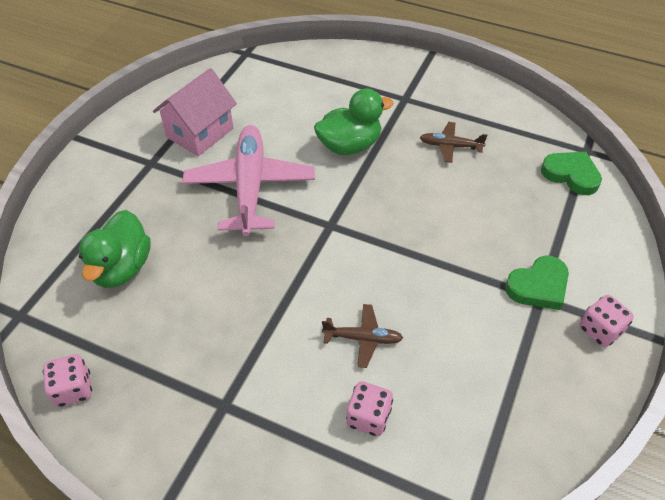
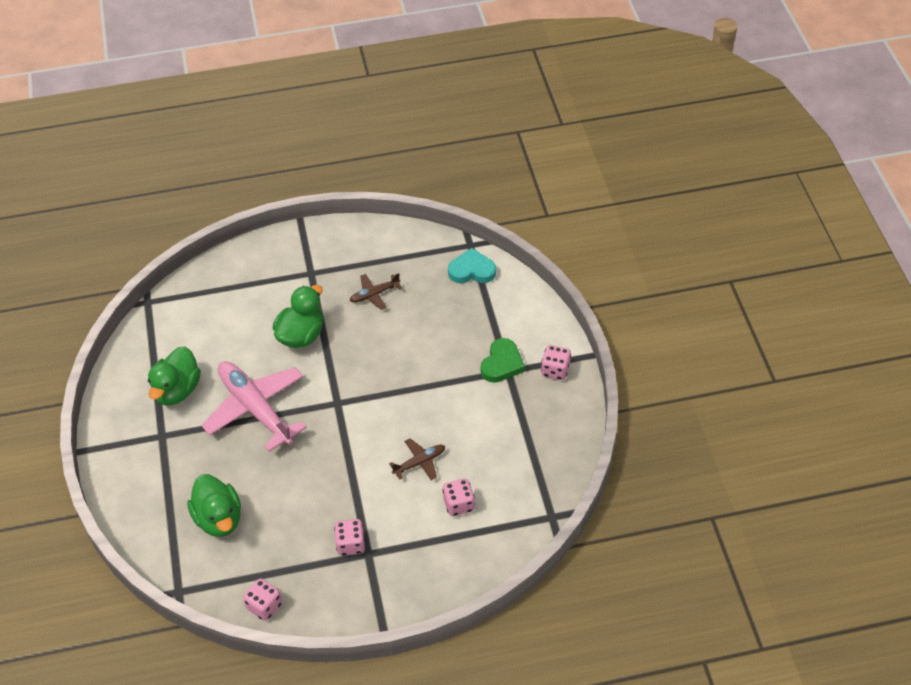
camera: 35 degrees left, 0 degrees up
(200, 133) = (177, 390): pink house -> green duck
(215, 381) = (350, 544): none -> pink dice
(571, 175) = (472, 270): green heart -> turquoise heart

